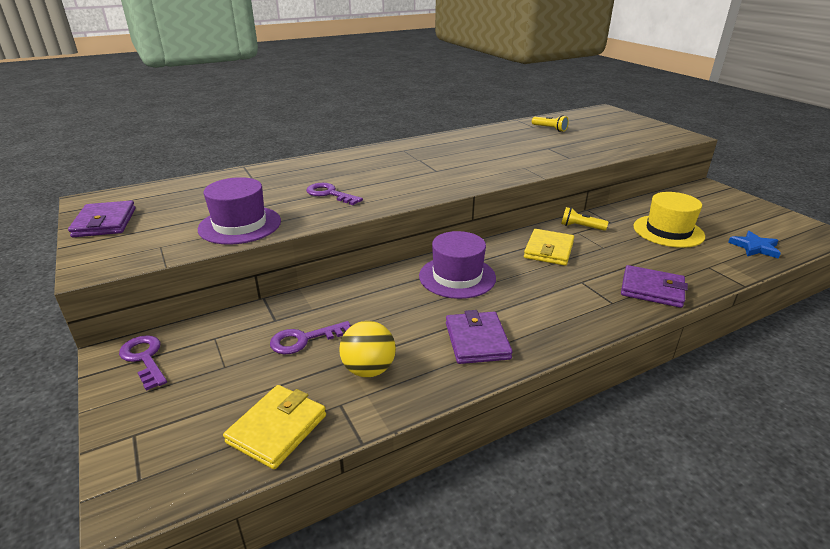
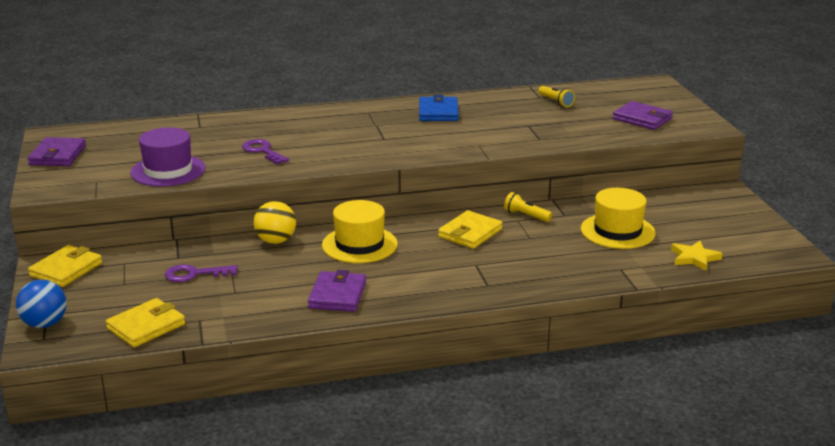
camera: 15 degrees right, 5 degrees down
(135, 452) = (45, 324): none -> blue ball
(144, 358) = (66, 269): purple key -> yellow wallet
(368, 369) = (234, 301): yellow ball -> yellow ball (276, 241)
(457, 277) = (359, 245): purple hat -> yellow hat
(464, 145) = (438, 112): none -> blue wallet
(652, 289) = (537, 280): purple wallet -> purple wallet (642, 119)
(754, 247) = (694, 258): blue star -> yellow star

